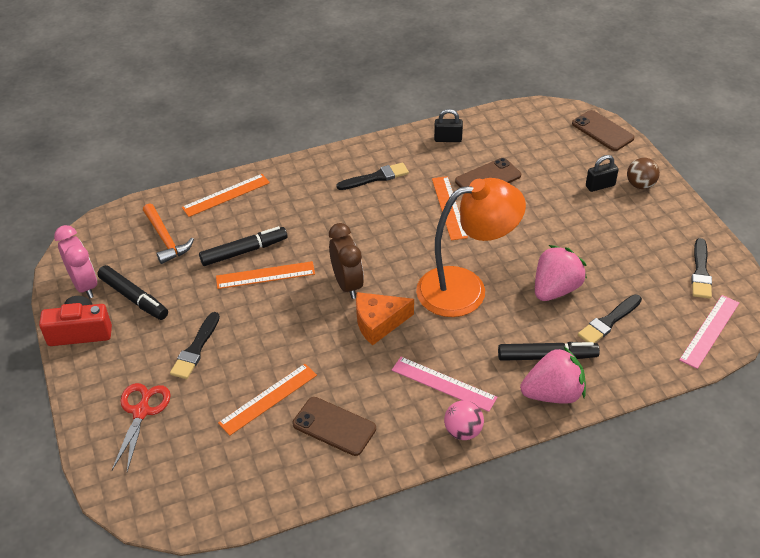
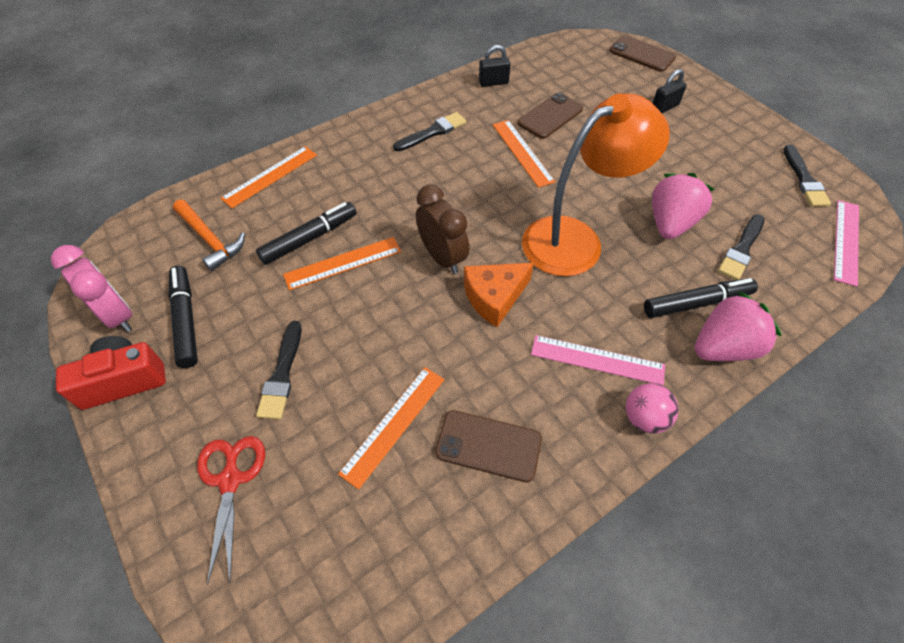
camera: 15 degrees left, 10 degrees up
(134, 298) = (186, 320): black marker -> black marker turned 135 degrees counterclockwise
(640, 185) = (702, 101): brown ball -> none

